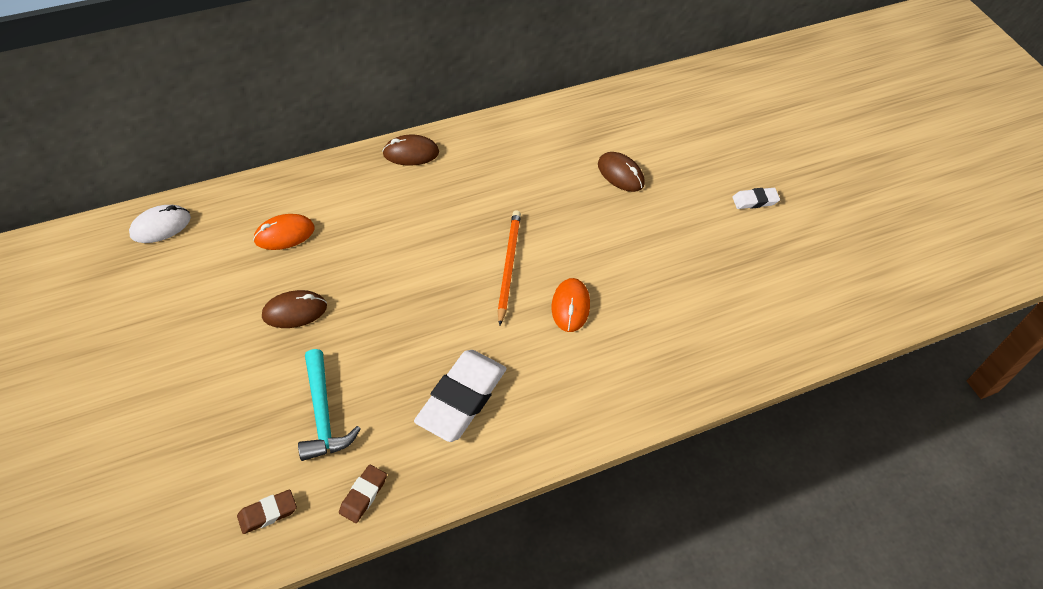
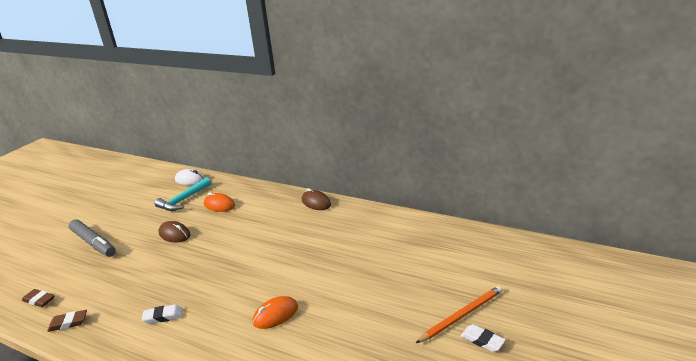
camera: 55 degrees right, 25 degrees down
(191, 405) = (93, 243): none -> grey marker
(323, 415) = (115, 279): turquoise hammer -> turquoise hammer (183, 200)
(461, 399) = (163, 316): white eraser -> white eraser, size x0.48
(508, 266) = (279, 274): orange pencil -> orange pencil (462, 315)
(620, 174) = (408, 270): brown mouse -> none

